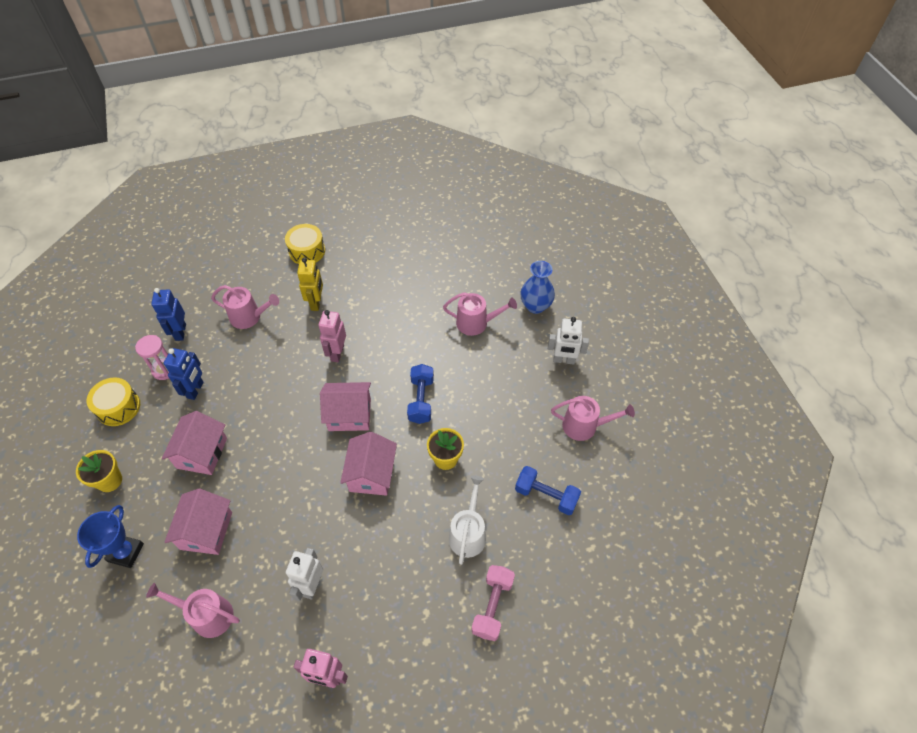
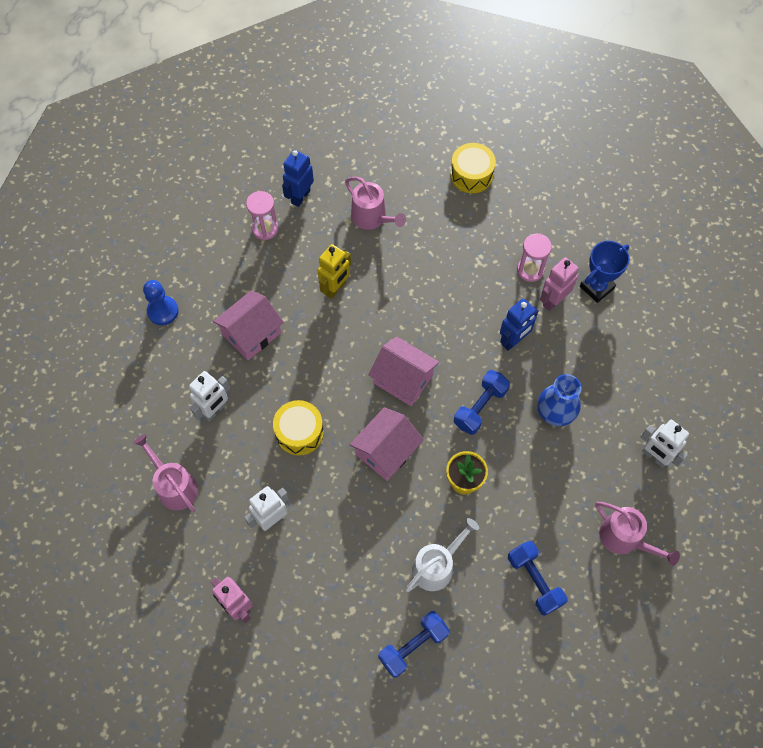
camera: 35 degrees right, 10 degrees up
(109, 481) = (163, 311): yellow flower pot -> blue pawn
(118, 407) = (206, 243): yellow drum -> yellow drum (299, 432)
(126, 552) = (141, 386): blue trophy -> blue trophy (596, 287)
(195, 390) = (280, 266): blue robot -> blue robot (513, 340)
(206, 530) = (215, 410): pink house -> white robot
(316, 303) = (445, 240): yellow robot -> yellow robot (335, 288)
(337, 353) = (431, 307): pink robot -> pink robot (553, 300)
(392, 289) = (530, 270): none -> pink hourglass
(476, 323) = (591, 359): pink watering can -> none
(492, 606) = (413, 646): pink dumbbell -> blue dumbbell
(535, 306) = (668, 378): blue vase -> blue vase (554, 413)

